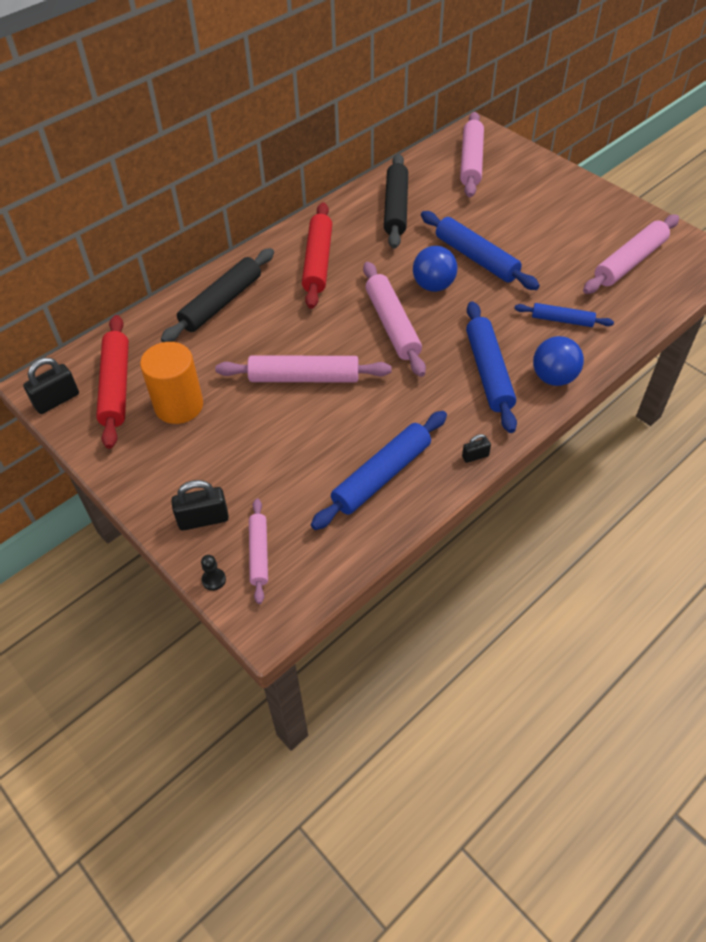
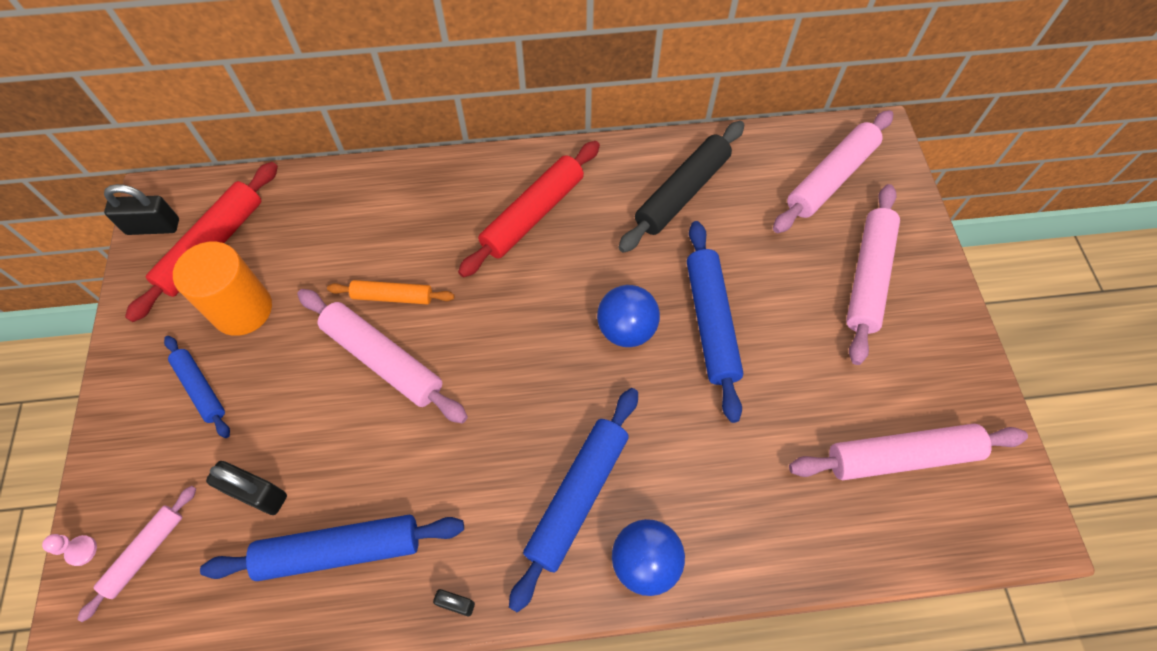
camera: 35 degrees right, 10 degrees up
(203, 519) = (139, 468): black padlock -> black padlock (257, 494)
(214, 580) = (81, 551): black pawn -> pink pawn
(221, 302) = (393, 206): black rolling pin -> none
(274, 345) = (393, 296): none -> orange rolling pin
(392, 325) = (533, 353): pink rolling pin -> pink rolling pin (867, 277)
(562, 320) = (732, 484): blue rolling pin -> blue rolling pin (201, 389)

